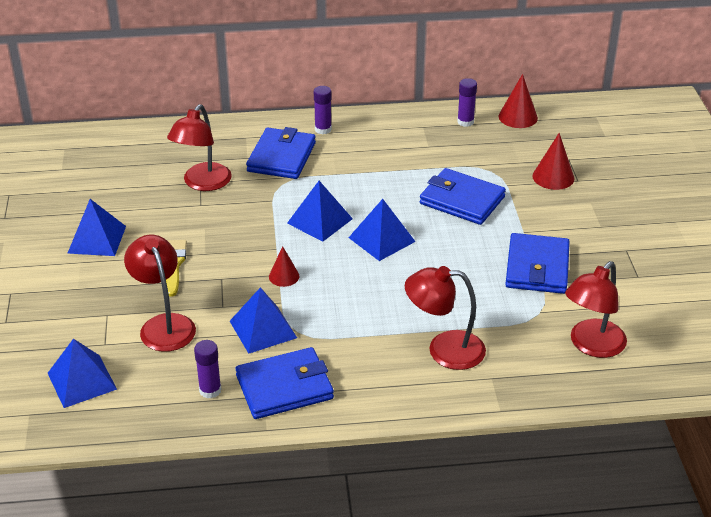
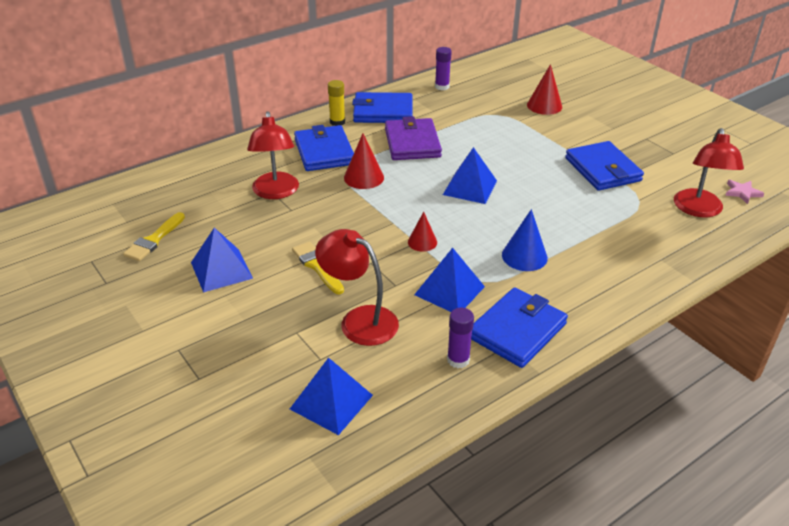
camera: 30 degrees left, 0 degrees up
(68, 193) = (154, 240): none -> yellow brush
(319, 221) = (406, 189): blue pyramid -> none
(323, 129) = (337, 122): purple glue stick -> yellow glue stick
(362, 324) = (524, 256): none -> blue cone
(373, 175) = (412, 143): none -> purple wallet
(444, 350) = (605, 252): red lamp -> none
(462, 200) = (499, 140): blue wallet -> blue wallet (383, 112)
(518, 117) = (476, 73): red cone -> red cone (363, 177)
(664, 345) = (742, 193): none -> pink star

